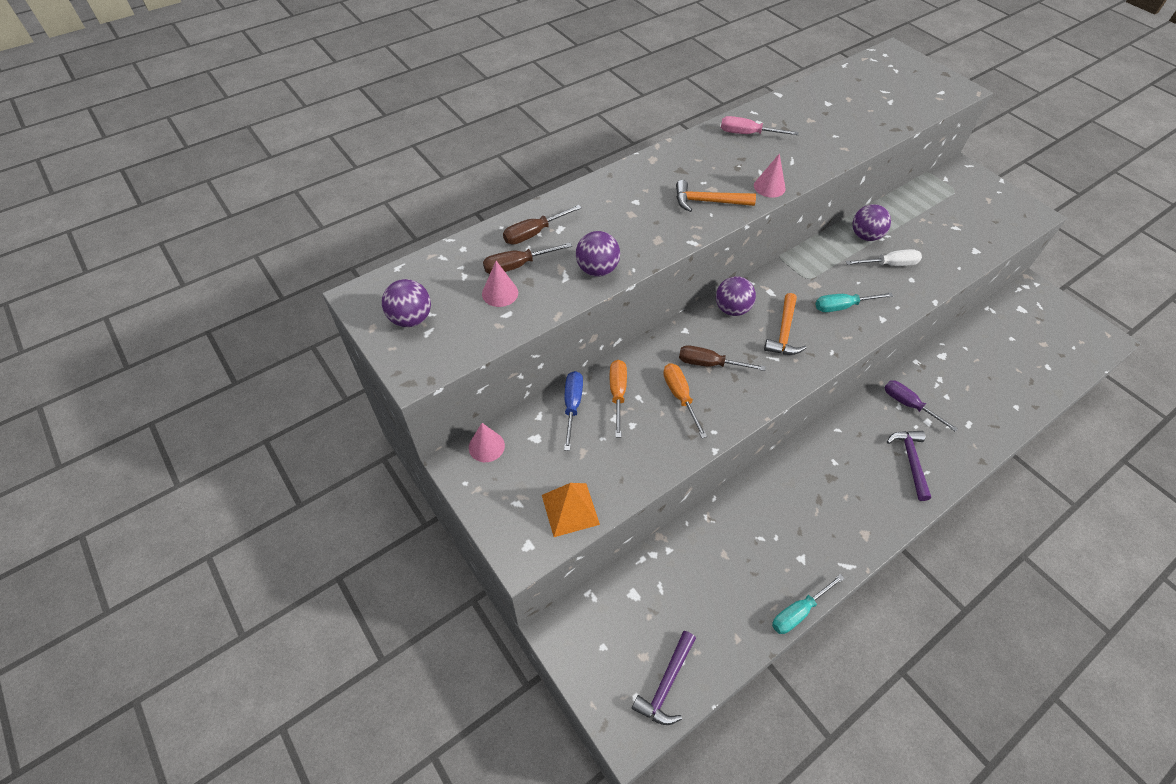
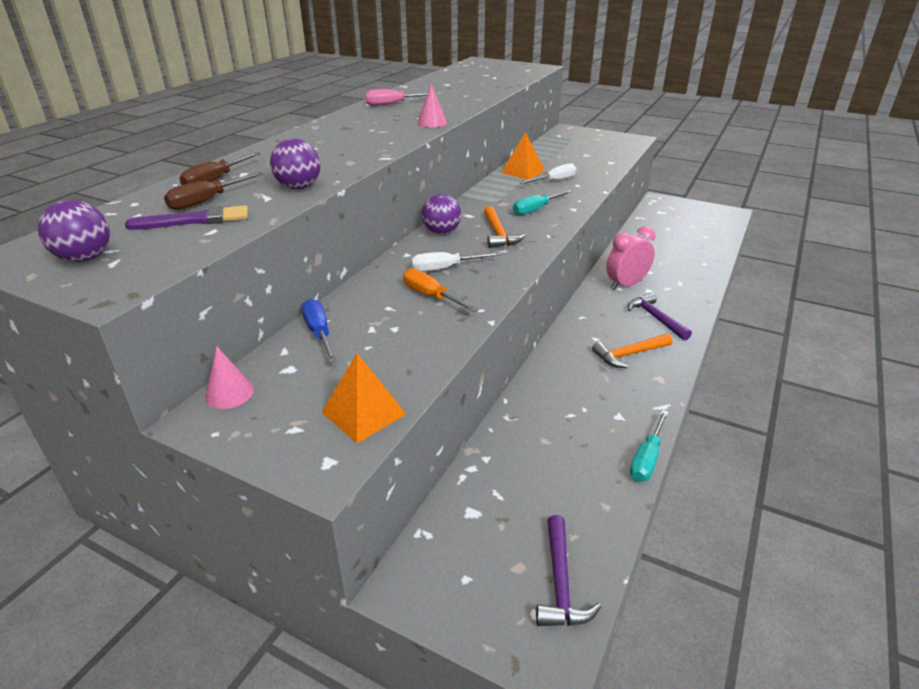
camera: 25 degrees left, 20 degrees down
(500, 293) = (195, 220): pink cone -> purple brush
(617, 394) = (364, 311): orange screwdriver -> none
(708, 202) = (383, 137): orange hammer -> orange hammer (629, 354)
(709, 364) = (445, 268): brown screwdriver -> white screwdriver
(865, 236) = (523, 171): purple ball -> orange pyramid
(908, 405) = (626, 285): purple screwdriver -> pink clock

